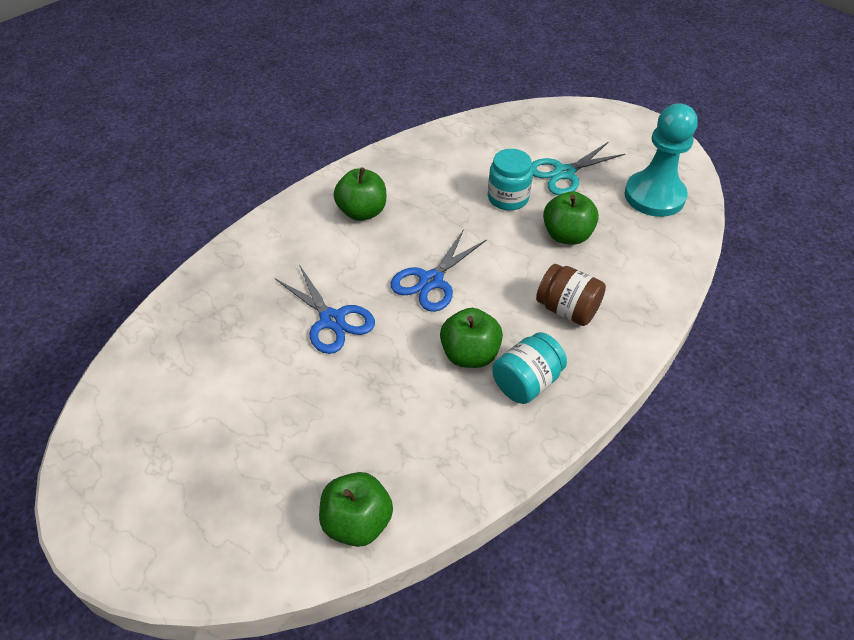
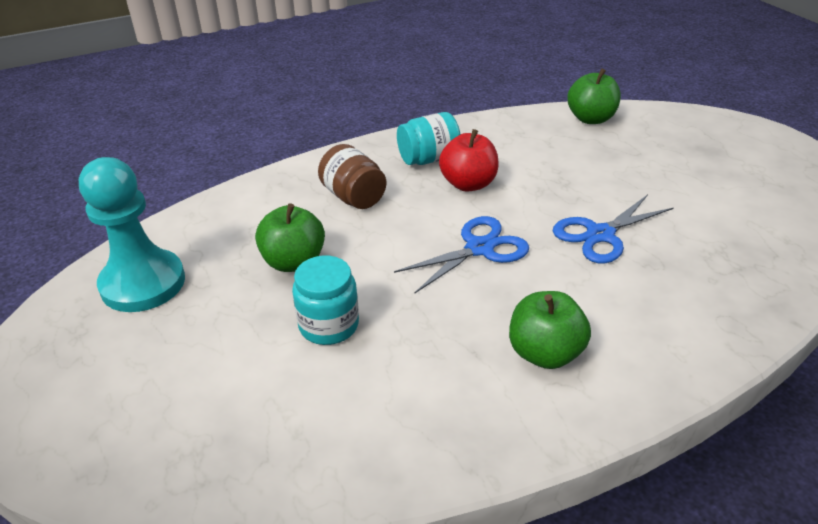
camera: 160 degrees left, 10 degrees down
(332, 320) = (600, 234): blue scissors -> blue scissors turned 105 degrees counterclockwise
(469, 354) = (468, 184): green apple -> red apple
(564, 173) = (222, 344): turquoise scissors -> none

